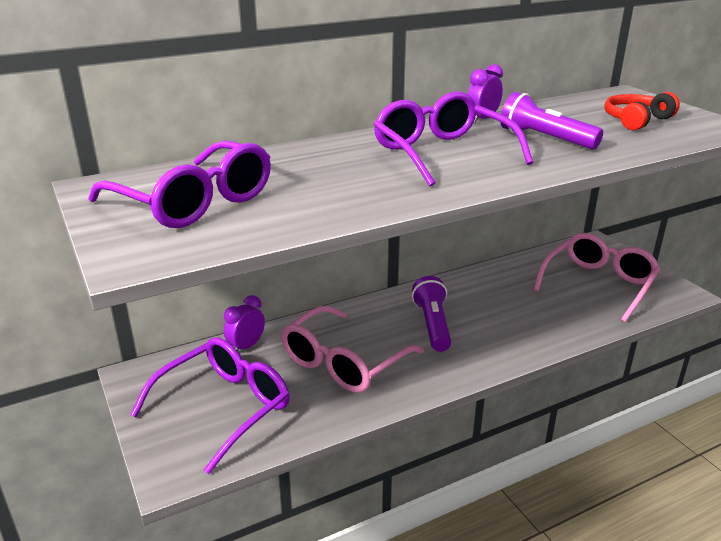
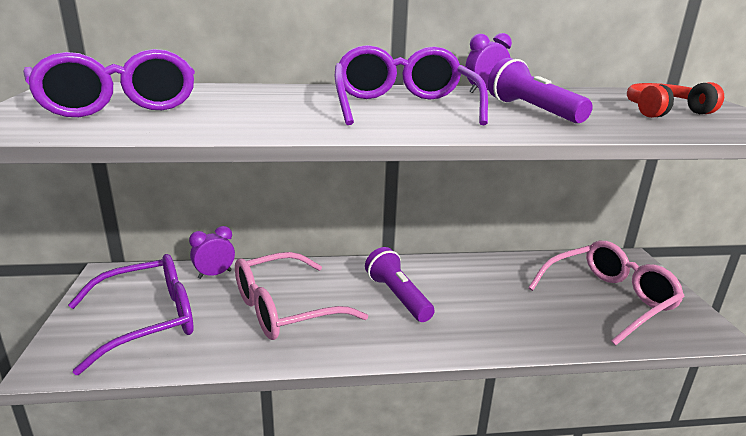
camera: 20 degrees right, 5 degrees down
(432, 325) = (398, 296): purple flashlight -> purple flashlight turned 45 degrees counterclockwise

